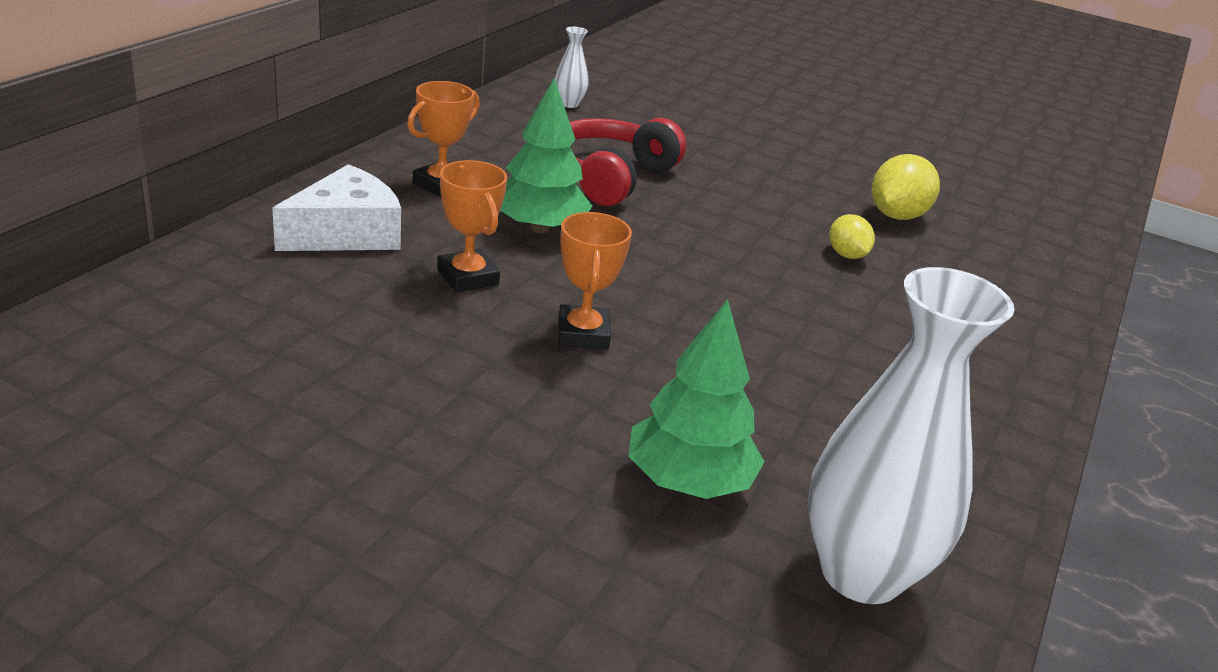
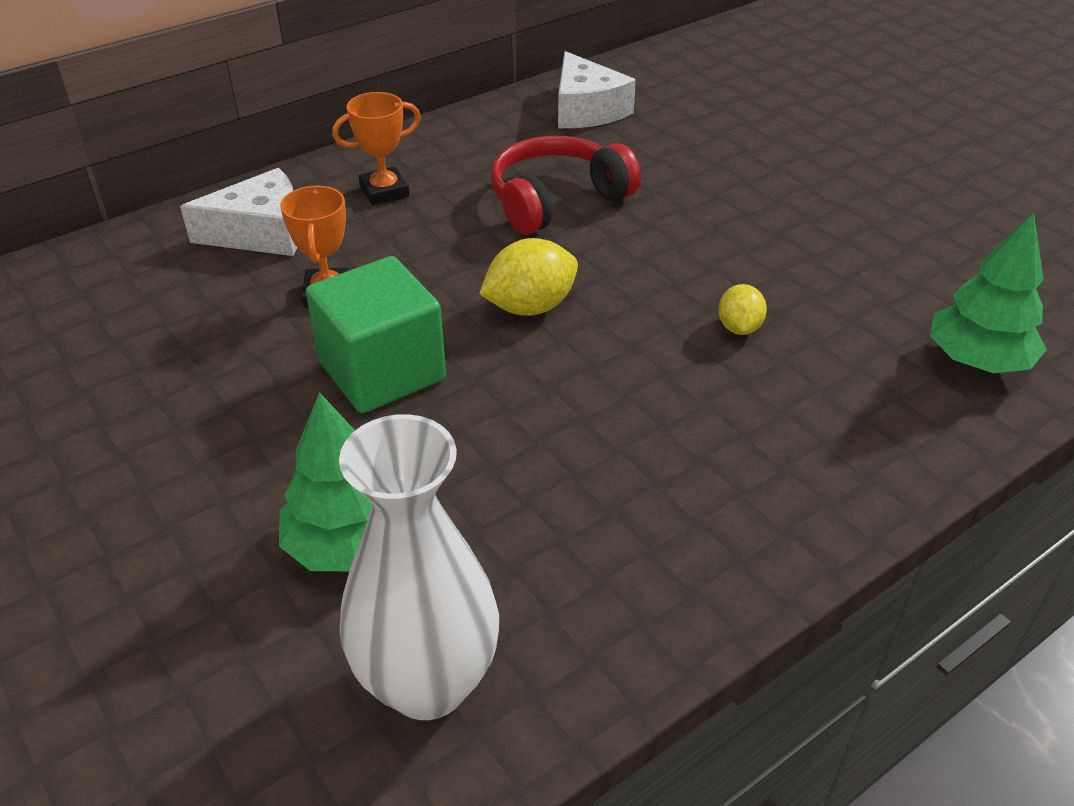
camera: 30 degrees right, 10 degrees up
(539, 228) = (437, 250): green tree -> green tree (977, 361)
(569, 104) = (586, 110): white vase -> white cheese
(583, 334) = (382, 371): orange trophy -> green cube
(896, 215) = (847, 287): yellow lemon -> yellow lemon (530, 307)

